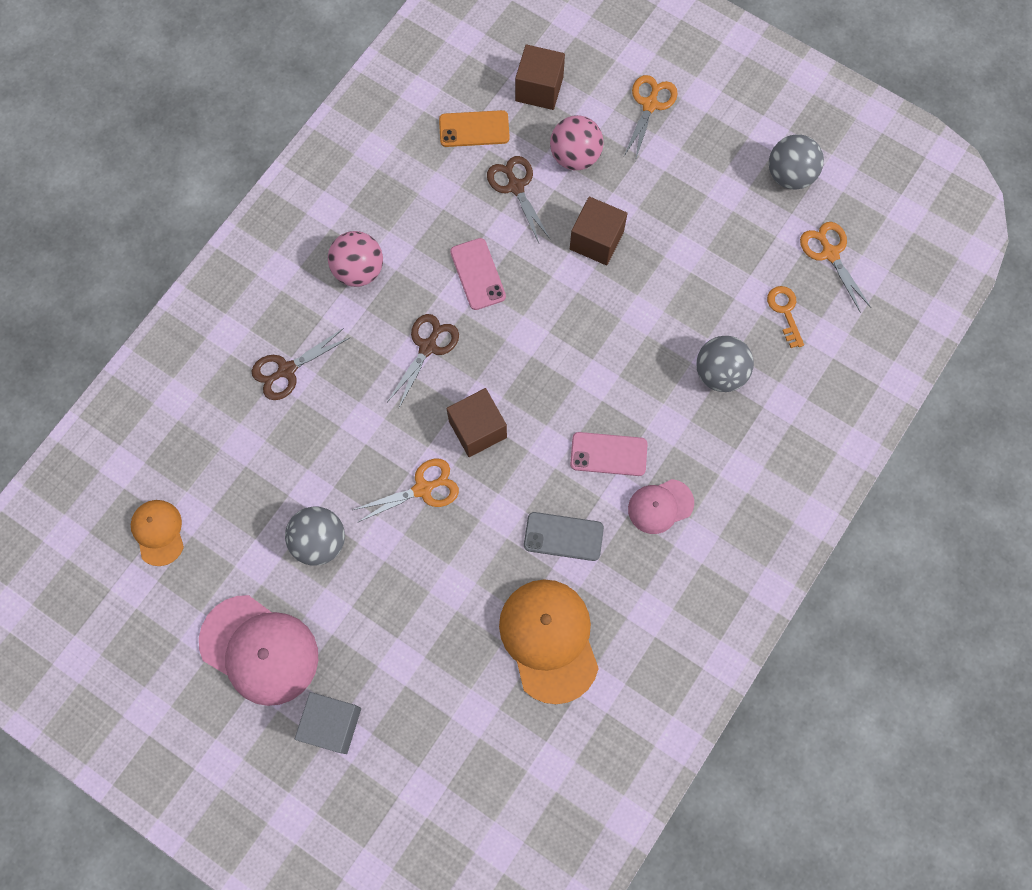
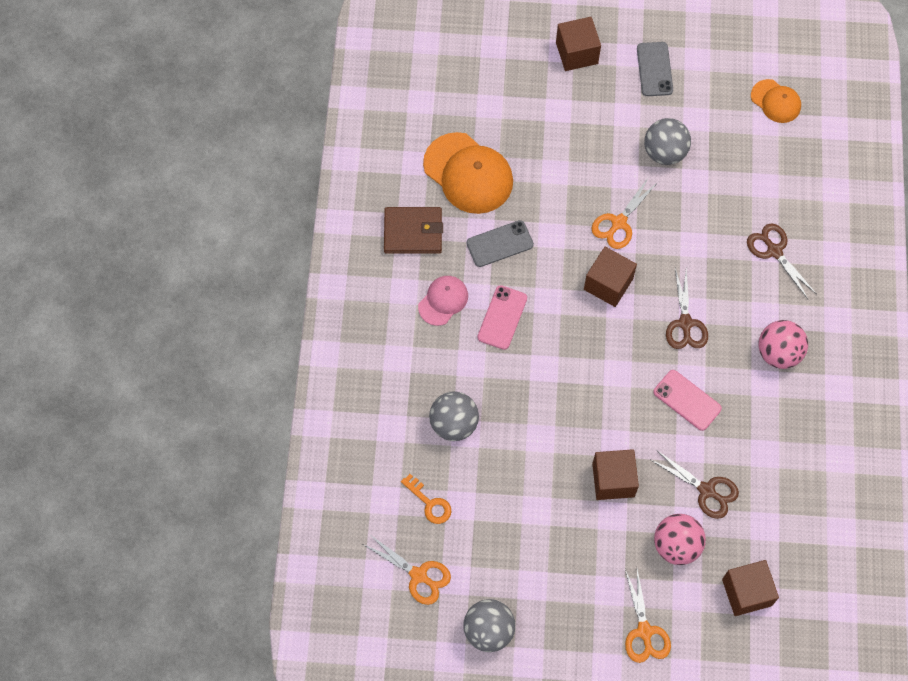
camera: 150 degrees right, 5 degrees down
(259, 650) = (654, 69): pink cap -> grey phone
(287, 370) = (774, 251): brown scissors -> brown scissors turned 60 degrees counterclockwise
(332, 724) = (576, 53): grey cube -> brown cube
(474, 129) = (774, 523): orange phone -> none
(608, 454) = (502, 317): pink phone -> pink phone turned 45 degrees counterclockwise
(650, 603) = (413, 232): none -> brown wallet

